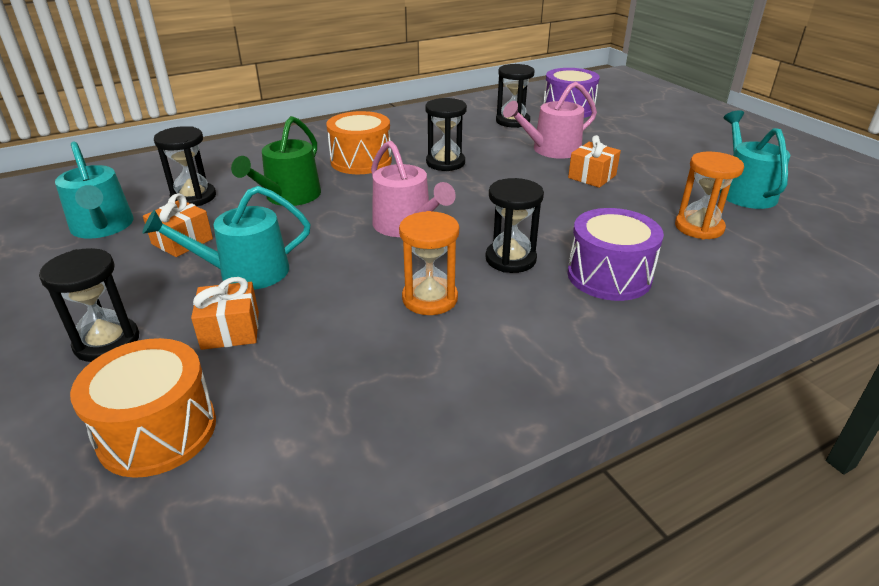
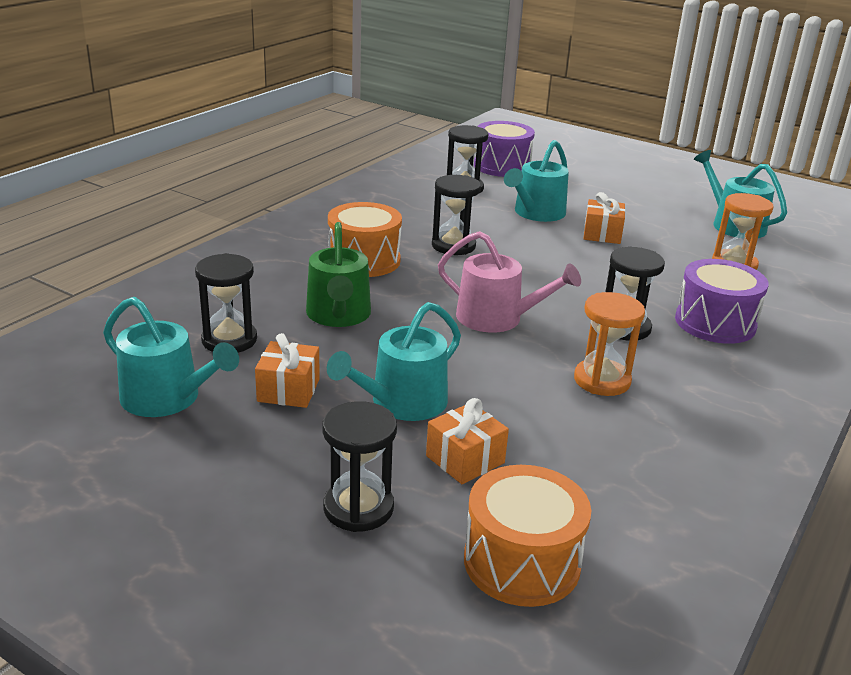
camera: 30 degrees left, 5 degrees down
(551, 150) = (536, 213): pink watering can -> turquoise watering can

